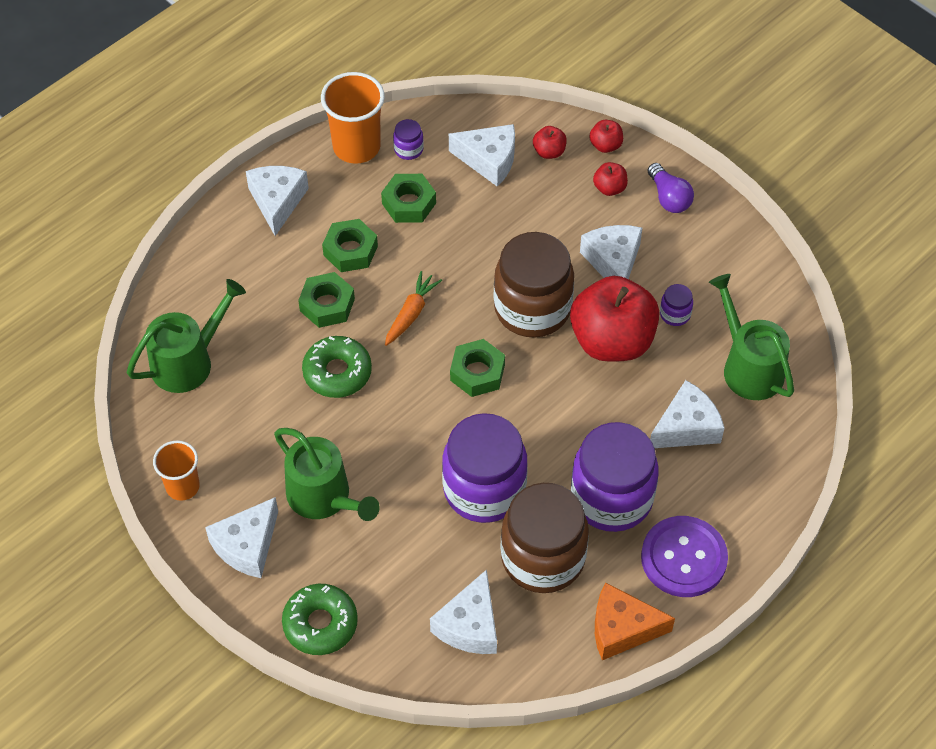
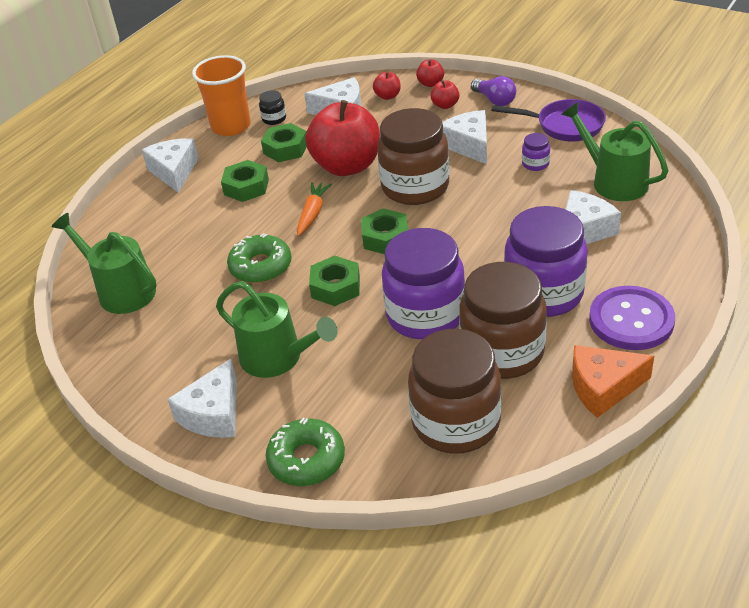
camera: 10 degrees left, 15 degrees down
(182, 486) = (137, 383): orange cup -> none
(188, 362) = (121, 291): green watering can -> green watering can turned 90 degrees counterclockwise
(327, 305) = (237, 225): green nut -> green nut (335, 287)
(408, 149) = (274, 119): purple jar -> black jar
(469, 625) = (456, 422): white cheese -> brown jar
(612, 341) = (491, 191): red apple -> red apple (347, 166)
(731, 264) = (564, 126): none -> purple pan

